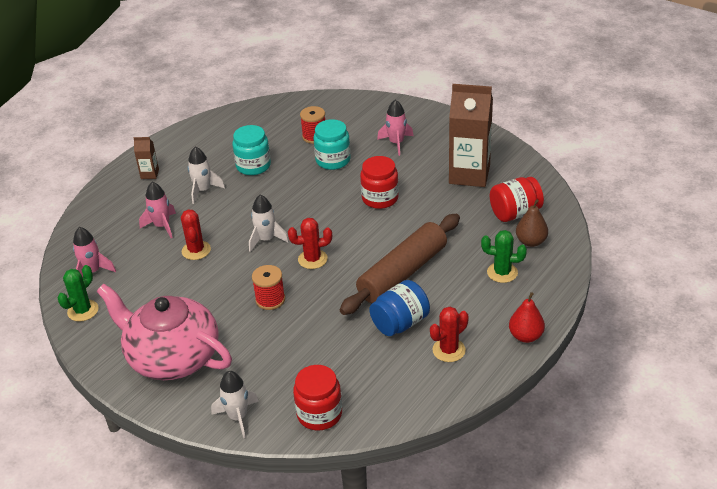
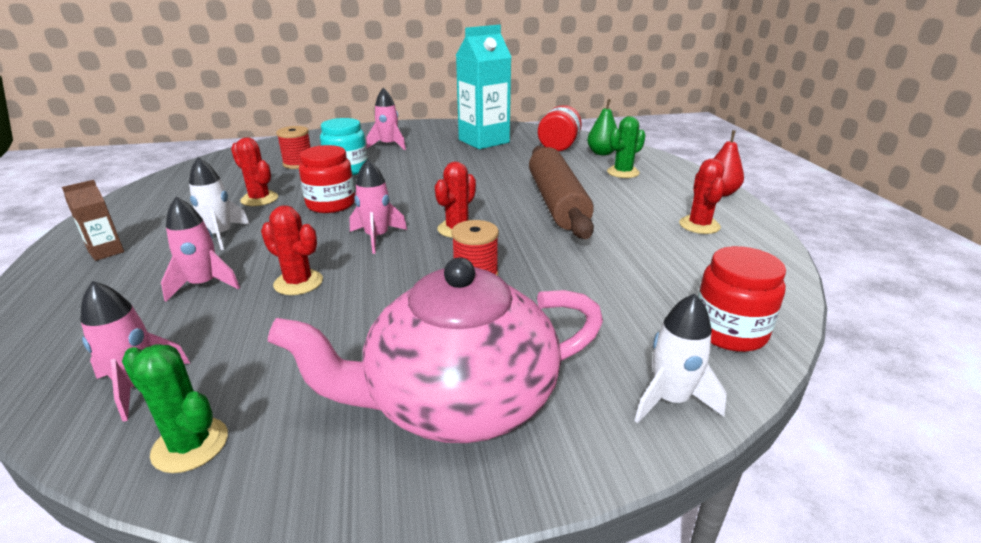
camera: 50 degrees left, 10 degrees down
(83, 311) = (190, 445): green cactus -> green cactus turned 45 degrees counterclockwise
(253, 166) = (259, 199): turquoise jar -> red cactus
(266, 239) = (377, 237): white rocket -> pink rocket
(380, 198) = (439, 173): red jar -> red jar (331, 204)
(400, 323) = (627, 229): blue jar -> none
(469, 174) = (484, 141): brown carton -> turquoise carton
(531, 242) = (602, 153): brown pear -> green pear

